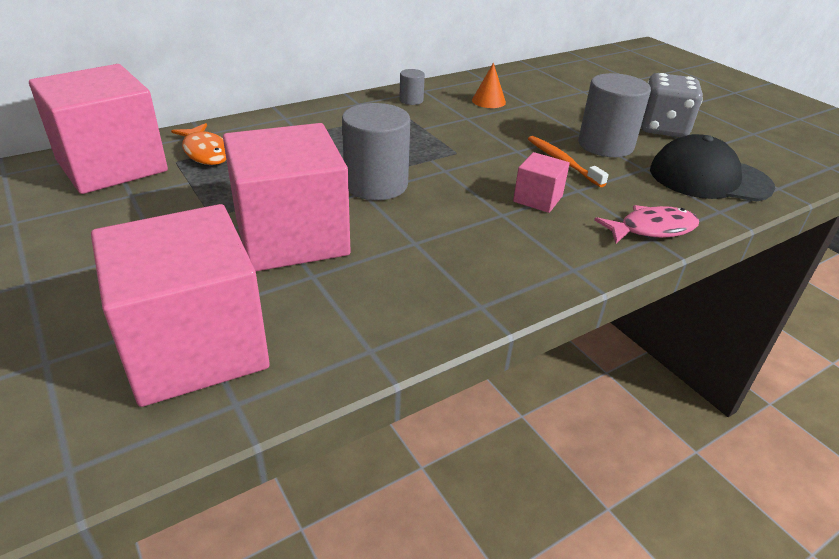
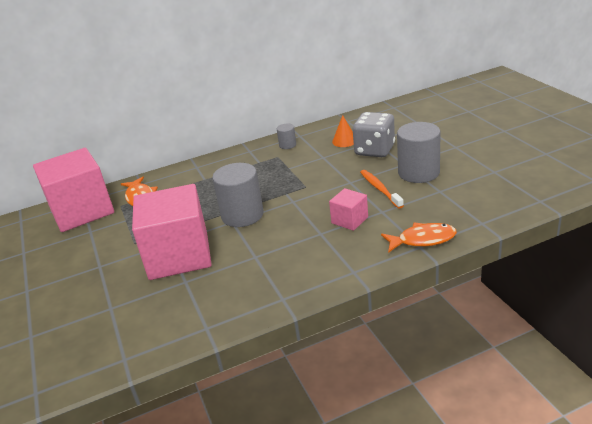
camera: 15 degrees right, 5 degrees down
(194, 347) = (108, 327): pink cube -> none
(652, 229) = (422, 240): pink fish -> orange fish
(662, 128) = (471, 155): grey dice -> grey dice (374, 150)
(709, 178) = (487, 196): black cap -> none

